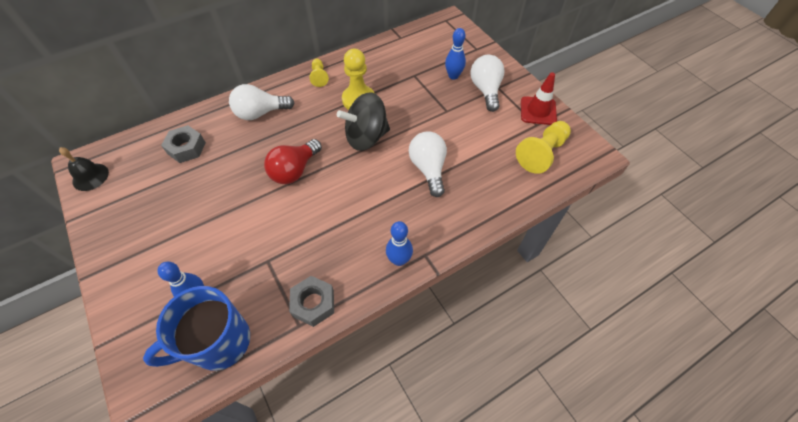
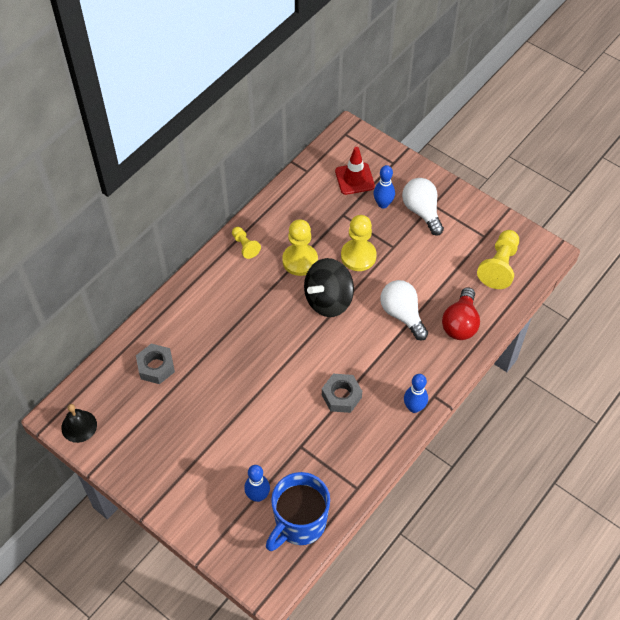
camera: 20 degrees left, 0 degrees up
(260, 113) = (207, 306): white light bulb -> none
(294, 170) = (277, 356): red light bulb -> red light bulb (460, 323)
(313, 303) = (360, 467): grey nut -> grey nut (341, 396)
(411, 110) = (358, 256): none -> yellow pawn
(538, 111) = (480, 220): red traffic cone -> red traffic cone (354, 179)

